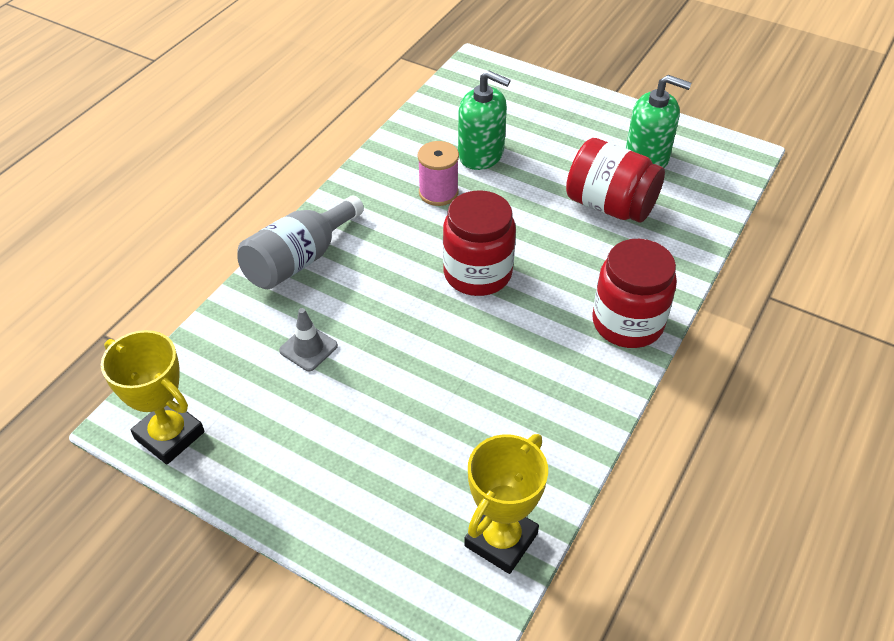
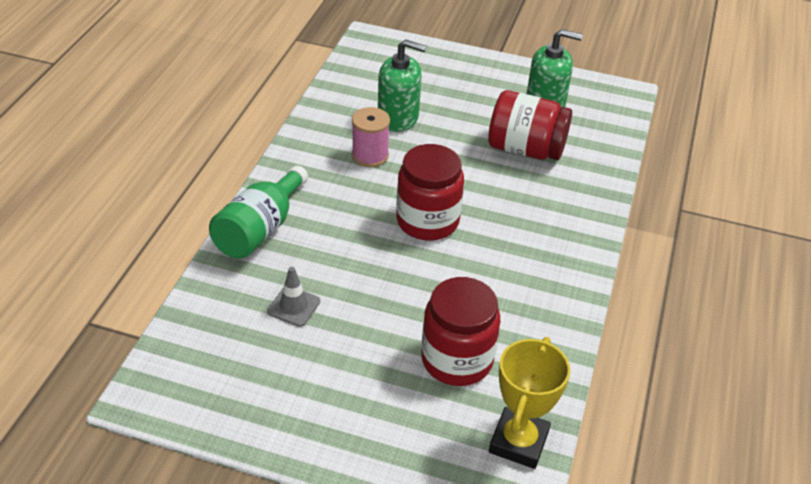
camera: 15 degrees left, 5 degrees down
(169, 435) = (186, 402): yellow trophy -> none
(301, 260) = (261, 229): grey bottle -> green bottle
(627, 323) = (570, 246): red jar -> red jar (457, 360)

